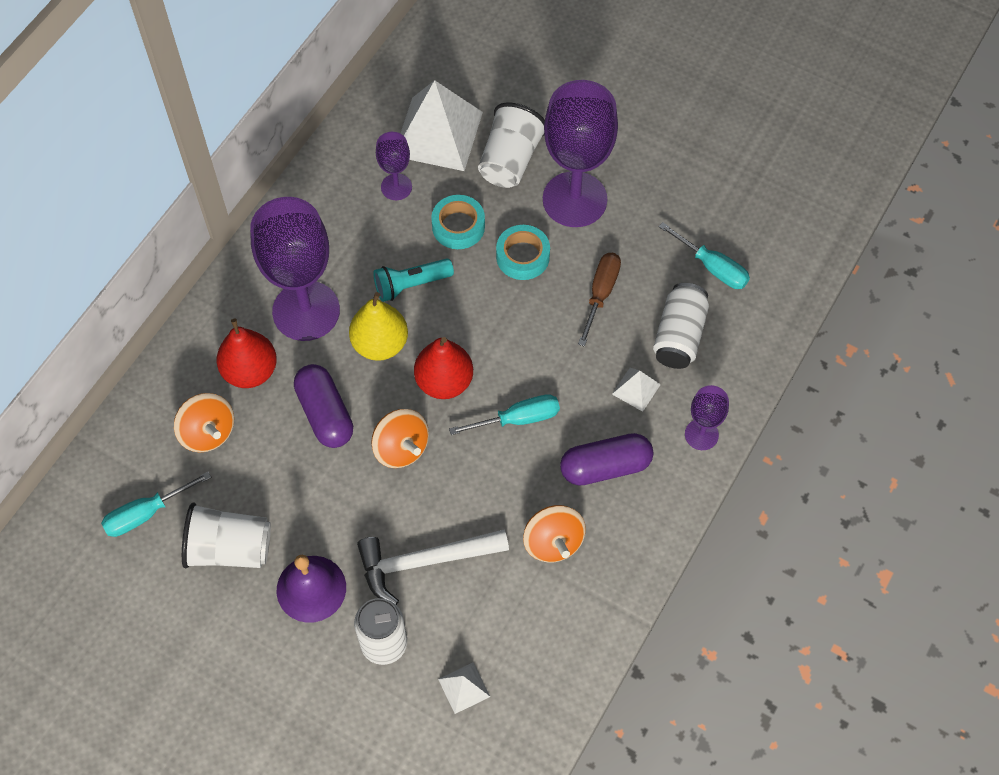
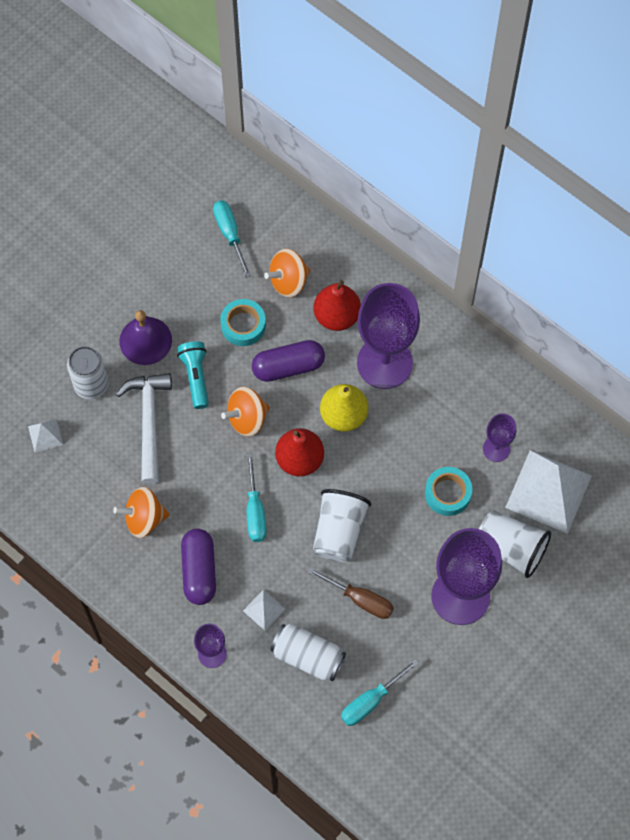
camera: 100 degrees right, 5 degrees up
(229, 548) = (189, 288): white cup -> white cup (339, 532)
(411, 285) = (395, 447): turquoise flashlight -> turquoise flashlight (195, 377)
(522, 256) = (408, 541): turquoise tape -> turquoise tape (243, 325)

